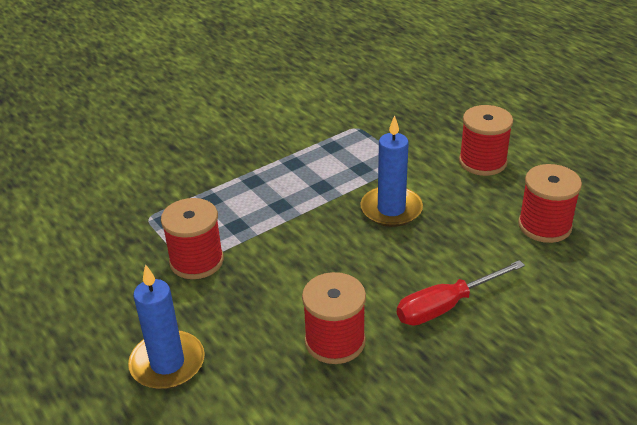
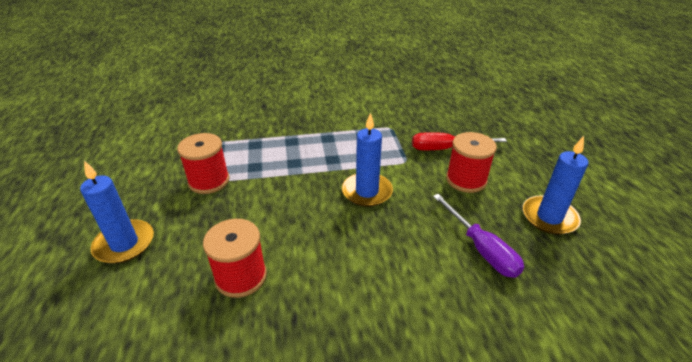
camera: 25 degrees right, 0 degrees up
(446, 306) = (346, 284): red screwdriver -> red screwdriver (445, 149)
(544, 226) = (481, 249): red spool -> purple screwdriver
(584, 173) = (549, 217): none -> blue candle

